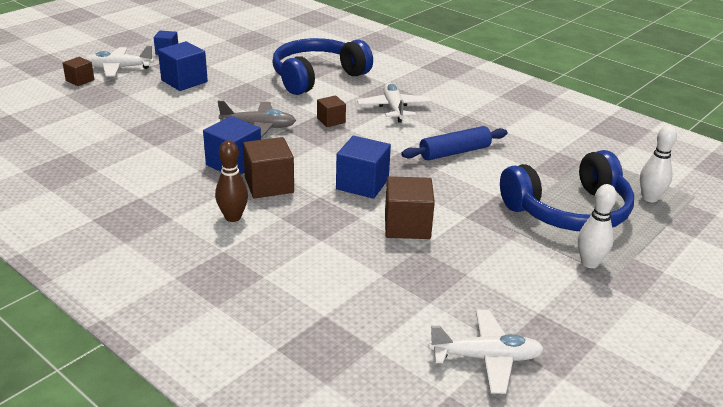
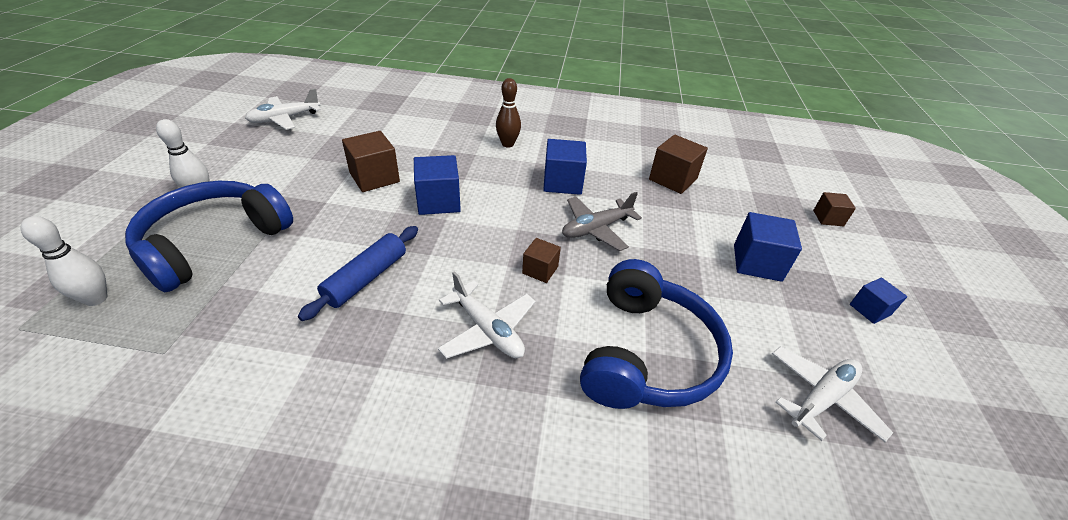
camera: 145 degrees right, 10 degrees up
(119, 68) = (842, 252): white plane -> white plane (821, 398)
(269, 185) = (513, 174): brown cube -> brown cube (673, 179)

